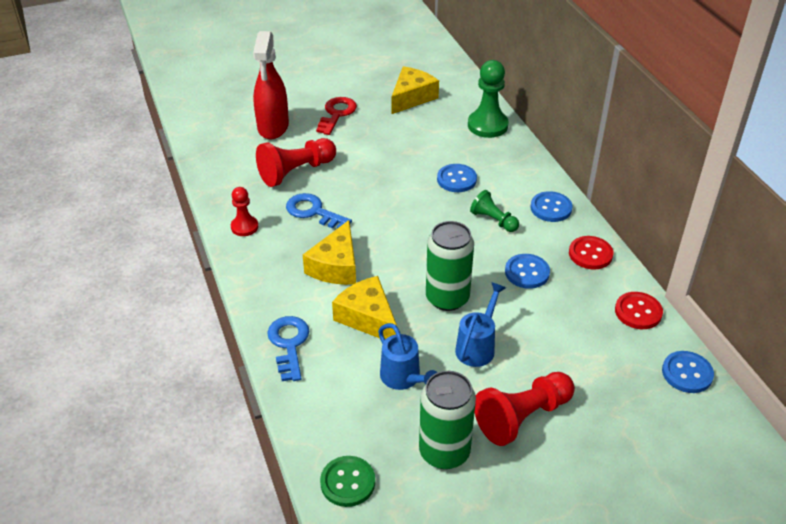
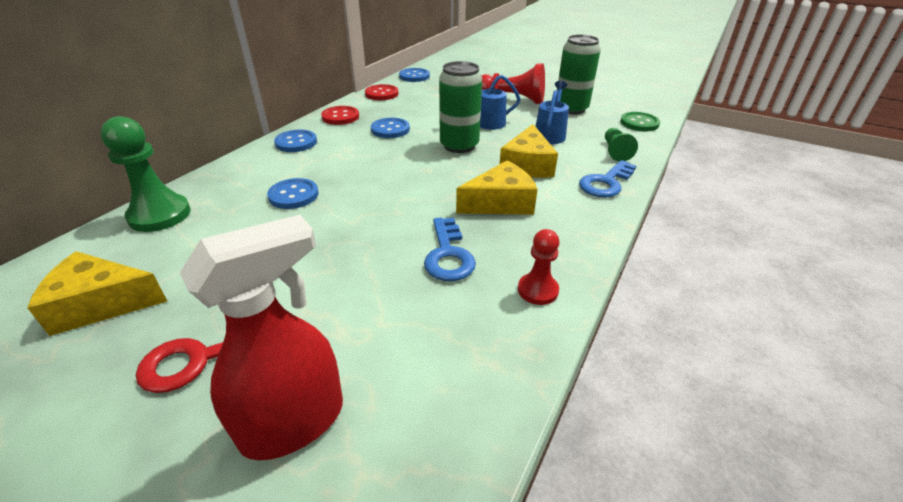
camera: 130 degrees left, 5 degrees down
(296, 172) = (392, 313): red pawn -> none
(493, 220) = (341, 158): green pawn -> green pawn (615, 151)

